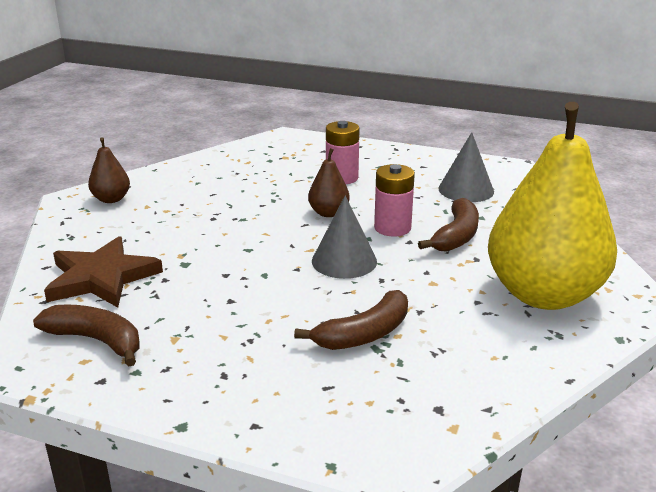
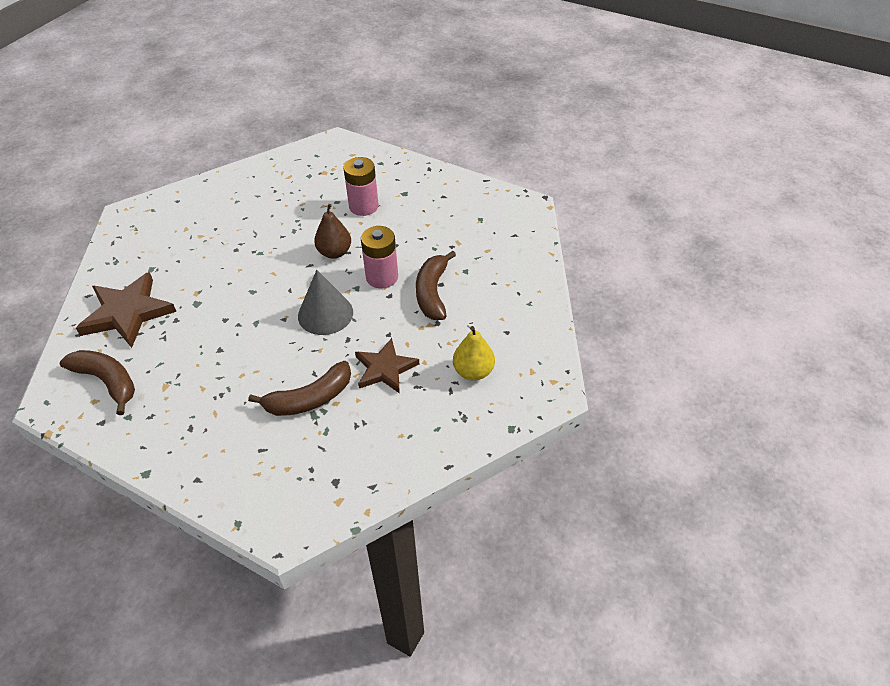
camera: 10 degrees right, 20 degrees up
(111, 199) = (158, 217): brown pear -> none
(440, 300) = (385, 368): none -> brown star
(456, 236) = (432, 293): brown banana -> brown banana turned 150 degrees clockwise
(466, 190) = (468, 233): grey cone -> none
(543, 294) = (473, 371): yellow pear -> yellow pear, size x0.41

